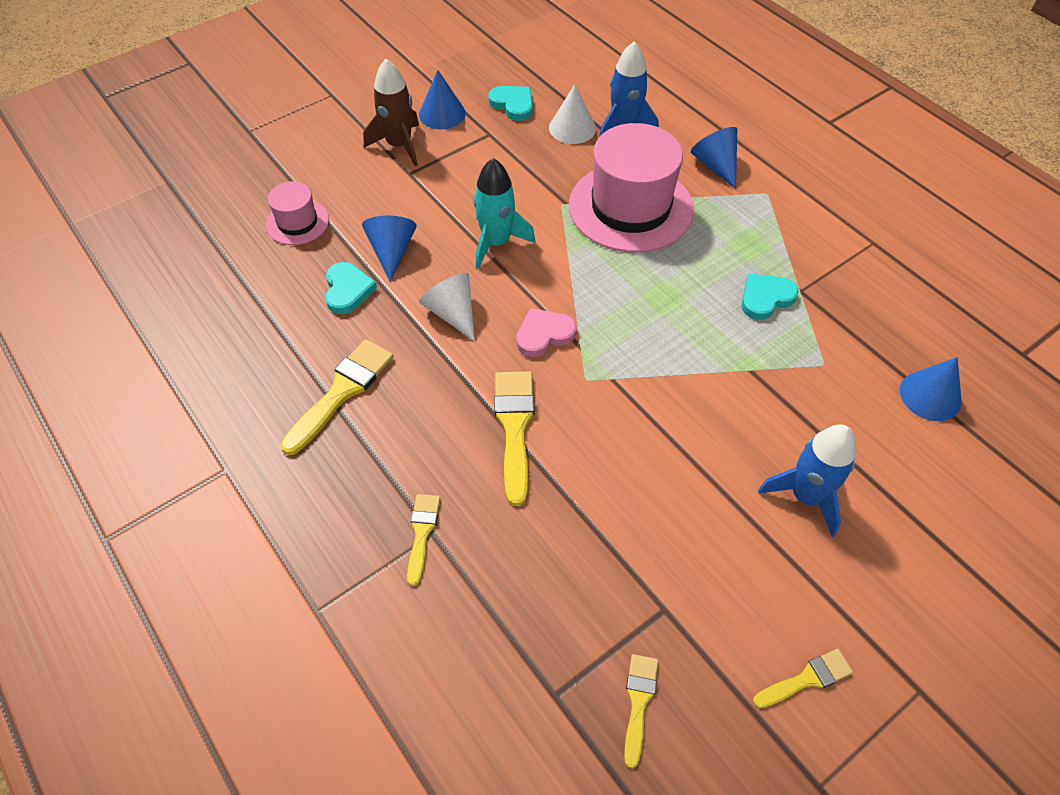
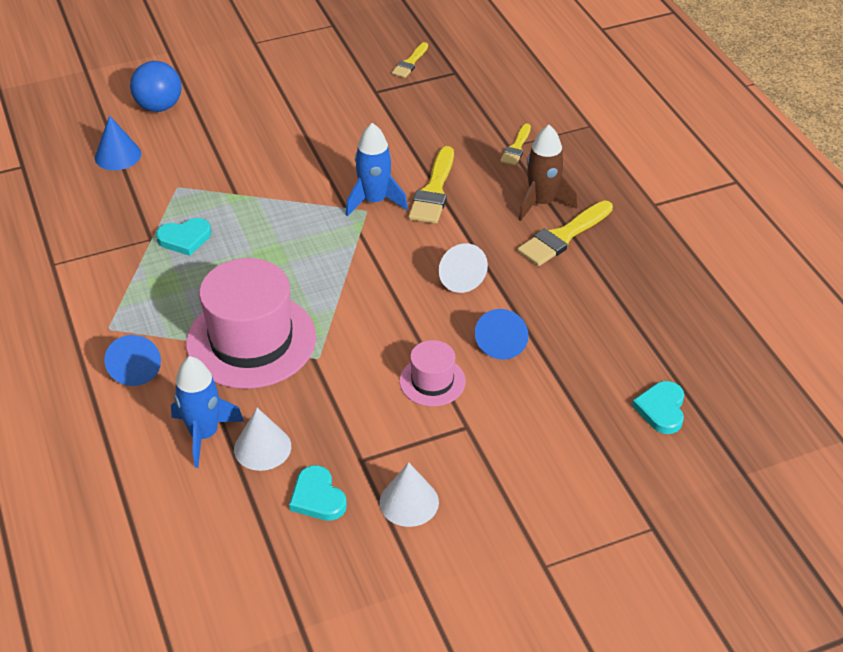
camera: 165 degrees left, 10 degrees down
(297, 222) = (595, 391): pink hat -> pink hat (432, 381)
(347, 290) = (550, 314): turquoise heart -> turquoise heart (661, 409)
(399, 145) = (471, 466): brown rocket -> brown rocket (542, 203)
(442, 114) = (409, 502): blue cone -> white cone
(496, 242) = (398, 331): turquoise rocket -> none
(544, 334) = (386, 246): pink heart -> none
(806, 496) = (252, 122): blue rocket -> blue rocket (374, 201)
(806, 679) = (312, 55): yellow brush -> none
(950, 495) = (159, 106): none -> blue ball

